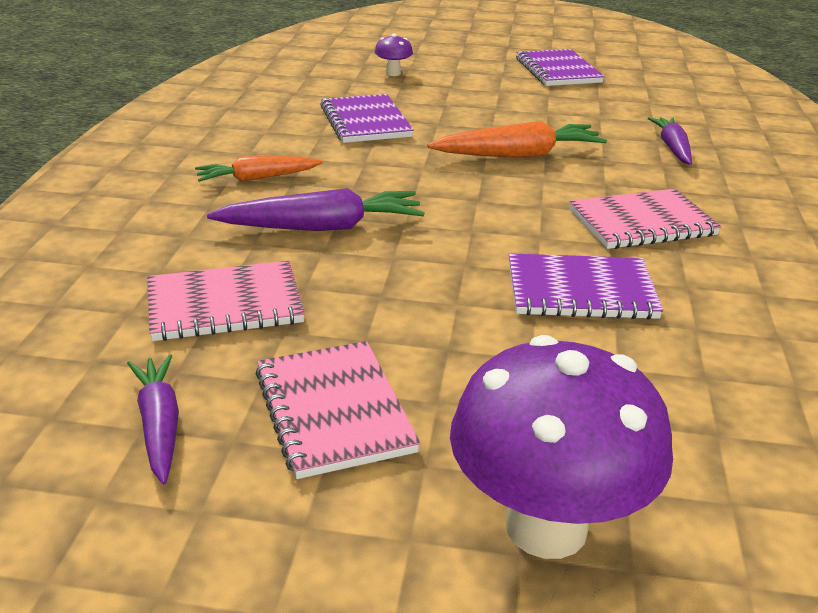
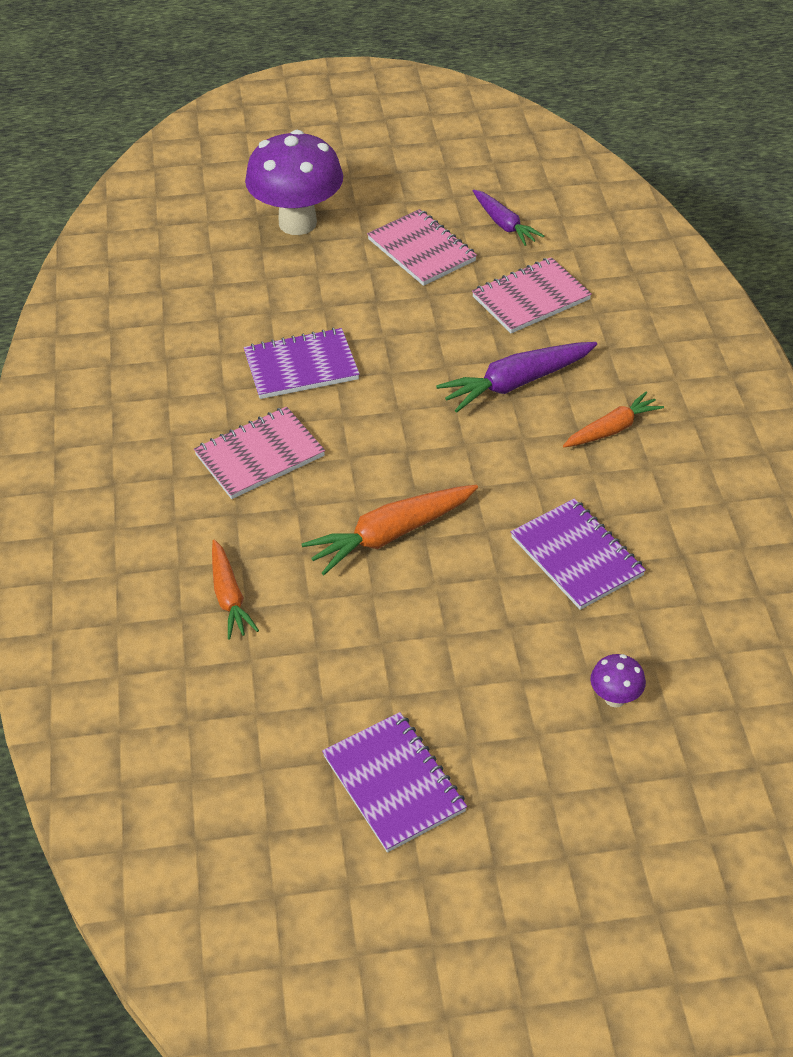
camera: 165 degrees right, 15 degrees up
(672, 148) = (229, 596): purple carrot -> orange carrot

